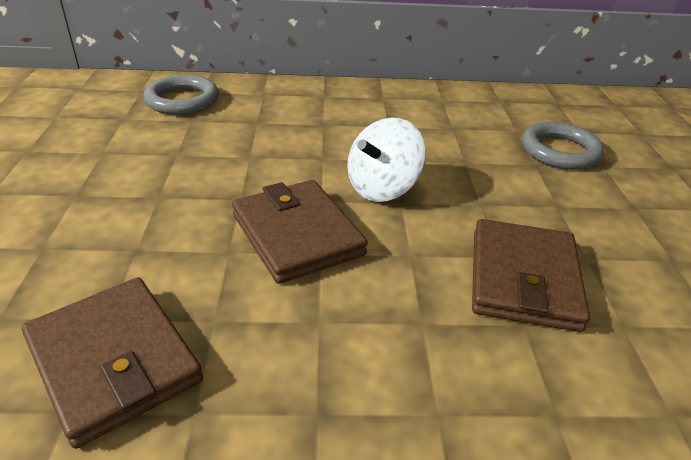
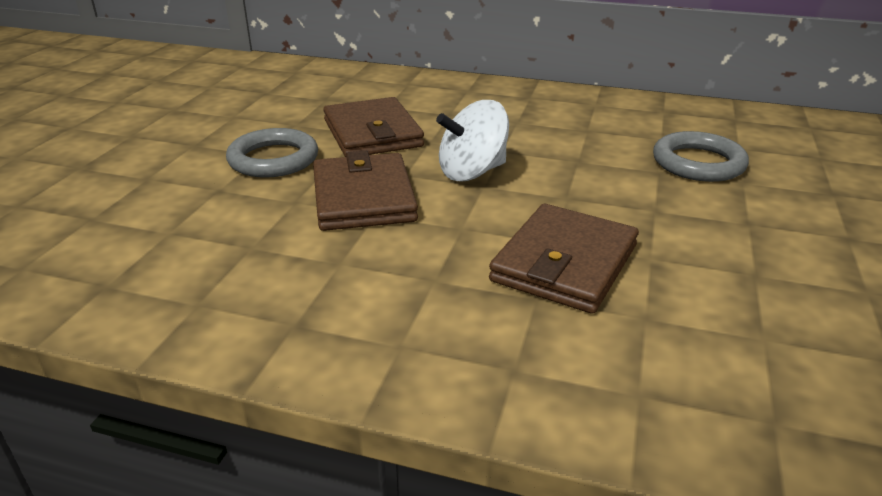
camera: 20 degrees right, 5 degrees down
(114, 361) = (157, 260): brown wallet -> brown wallet (372, 133)
(182, 100) = (327, 83): grey ring -> grey ring (273, 159)

